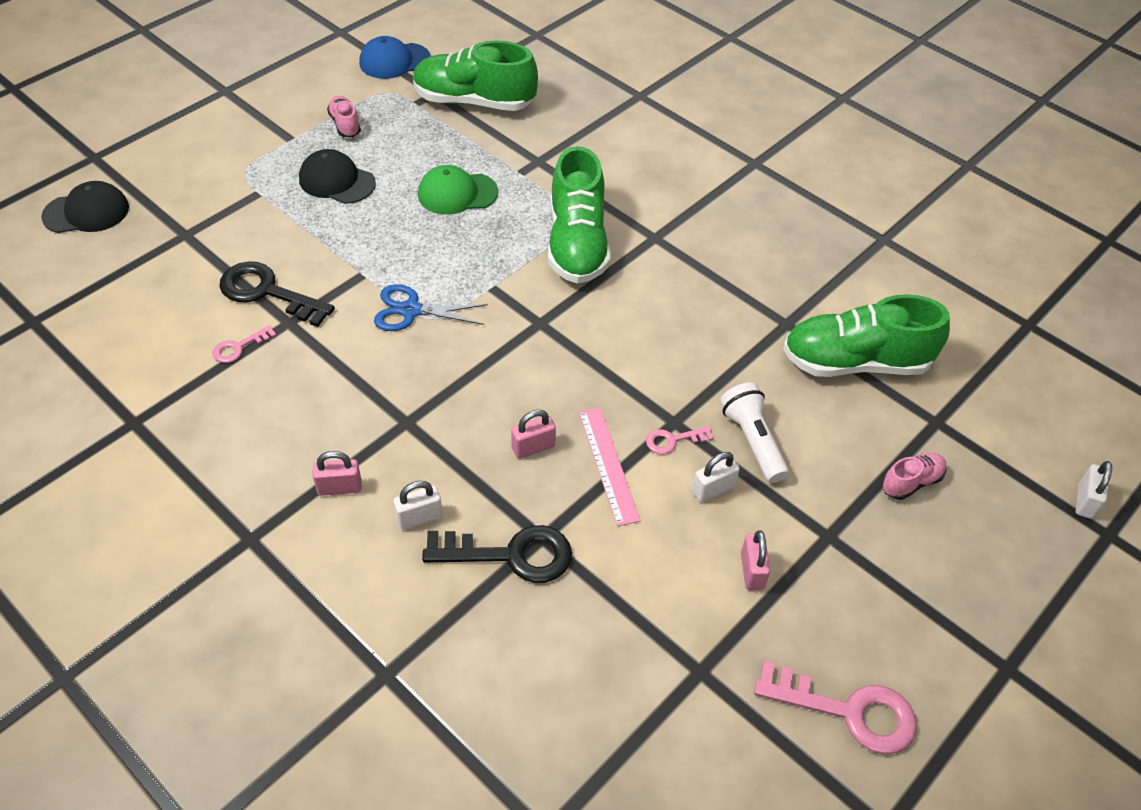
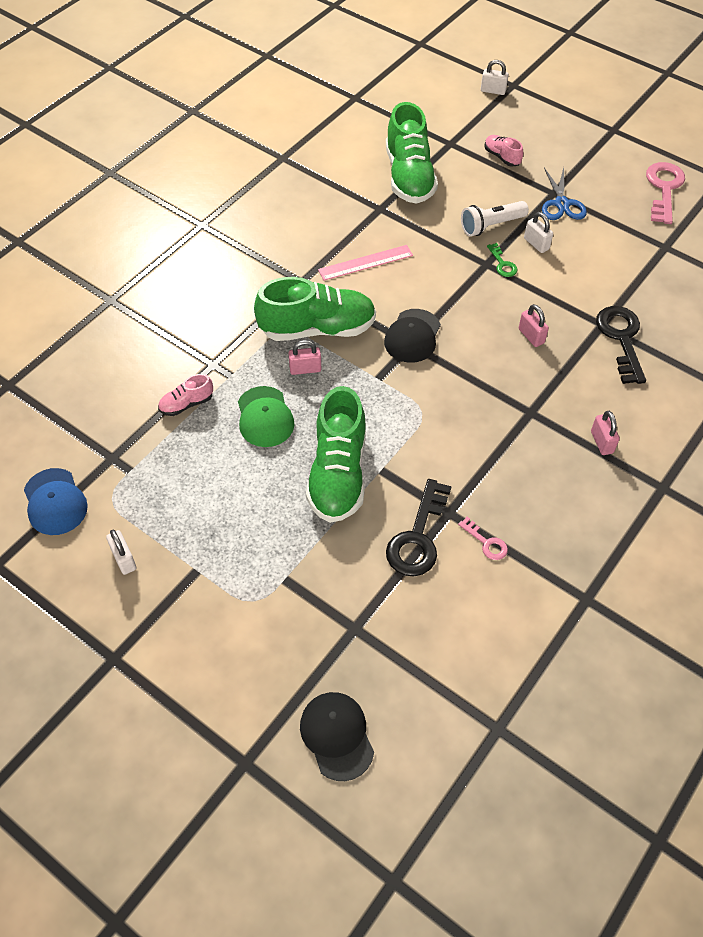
camera: 95 degrees left, 5 degrees up
(337, 181) = (259, 515): black cap -> black cap (412, 336)
(345, 125) = (169, 525): pink shoe -> pink shoe (186, 404)
(411, 310) = (416, 428): blue scissors -> blue scissors (561, 204)
(419, 517) = (610, 391): white padlock -> white padlock (124, 559)
(474, 101) = (125, 422): green shoe -> green shoe (338, 474)
(608, 465) = (533, 295): pink ruler -> pink ruler (365, 262)
(673, 440) = (502, 264): pink key -> green key
(752, 571) = (591, 226): pink padlock -> pink padlock (305, 369)

